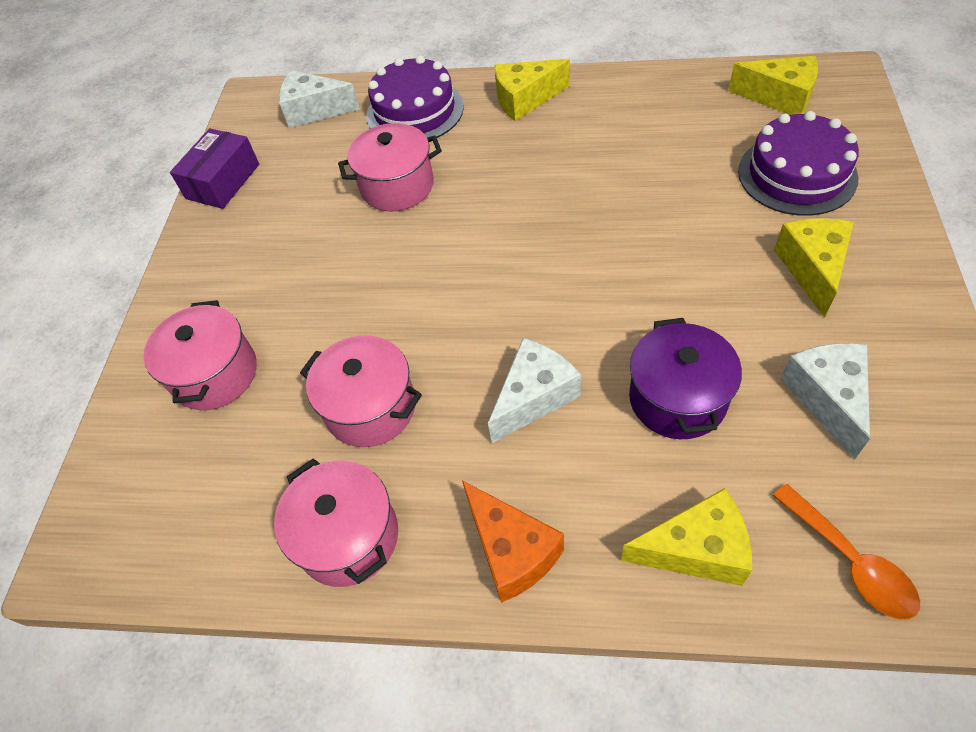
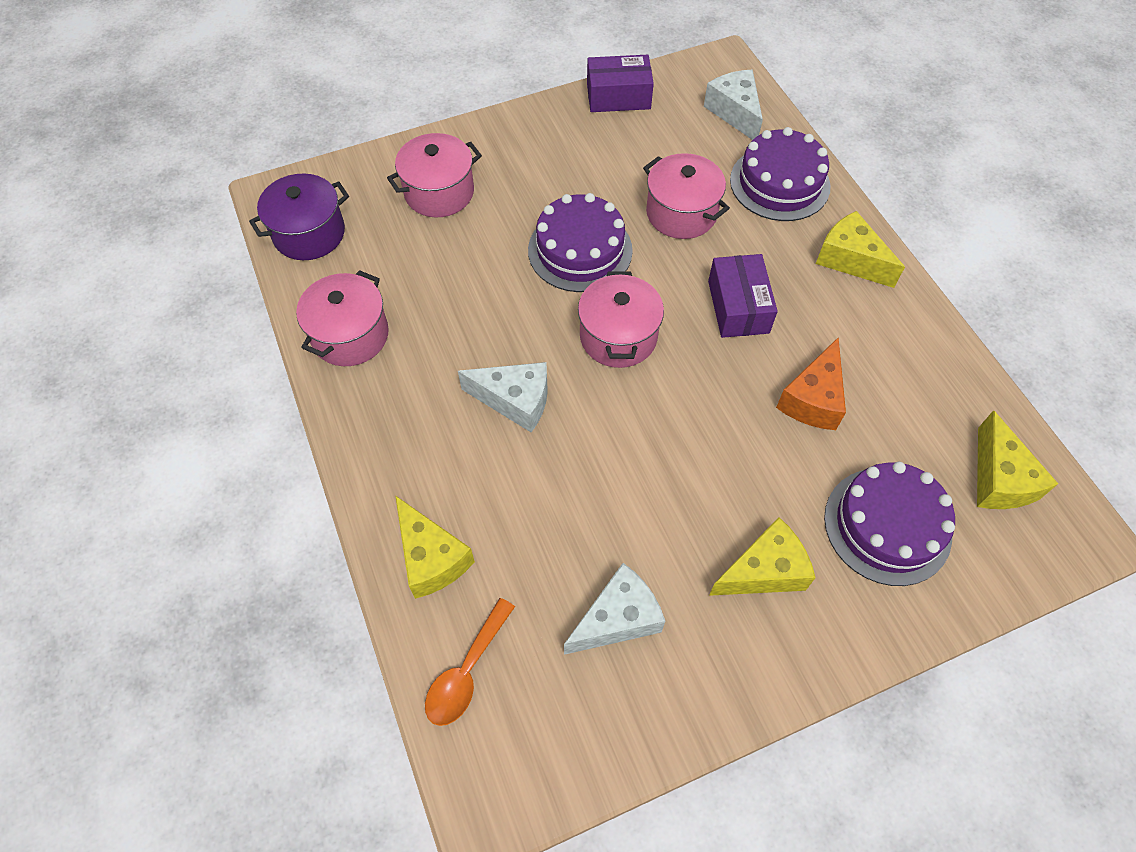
camera: 55 degrees right, 5 degrees up
(370, 407) = (456, 299): pink pot -> pink pot (618, 336)
(384, 276) = (580, 250): none -> purple cake
(511, 551) = (380, 438): orange cheese -> orange cheese (813, 399)
(527, 185) = (738, 307): none -> purple box
(677, 398) = (562, 503): purple pot -> purple pot (309, 233)

